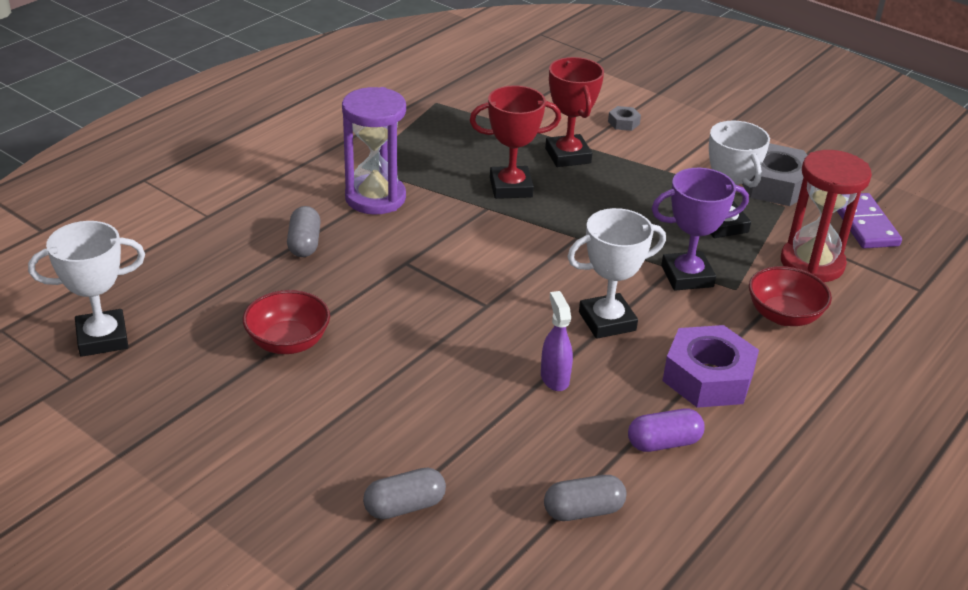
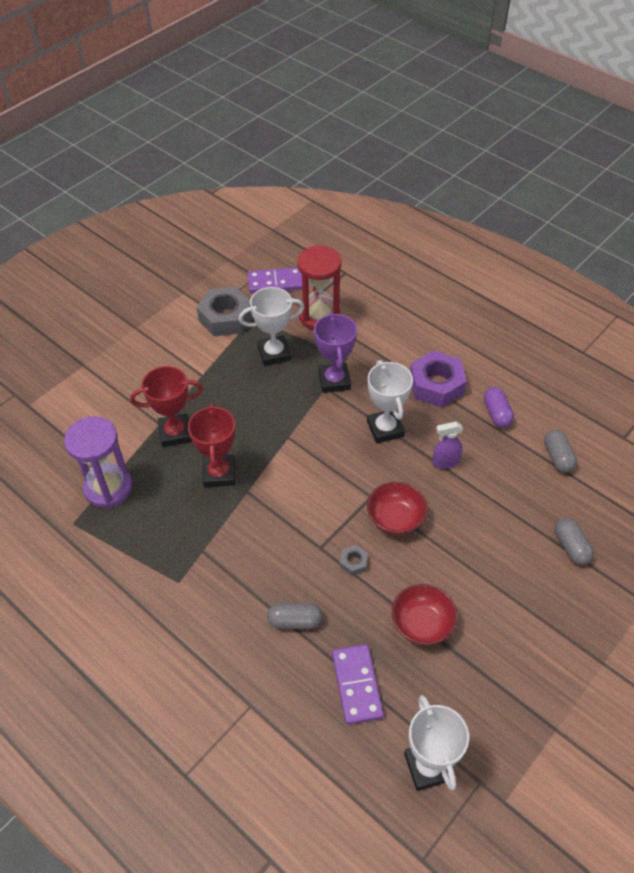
camera: 85 degrees left, 15 degrees up
(215, 288) = (357, 685): none -> purple domino
(375, 198) = (229, 570): purple hourglass -> purple hourglass (108, 488)
(623, 123) = (128, 392): grey nut -> grey nut (353, 562)
(783, 315) = (374, 339): red bowl -> red bowl (395, 519)

